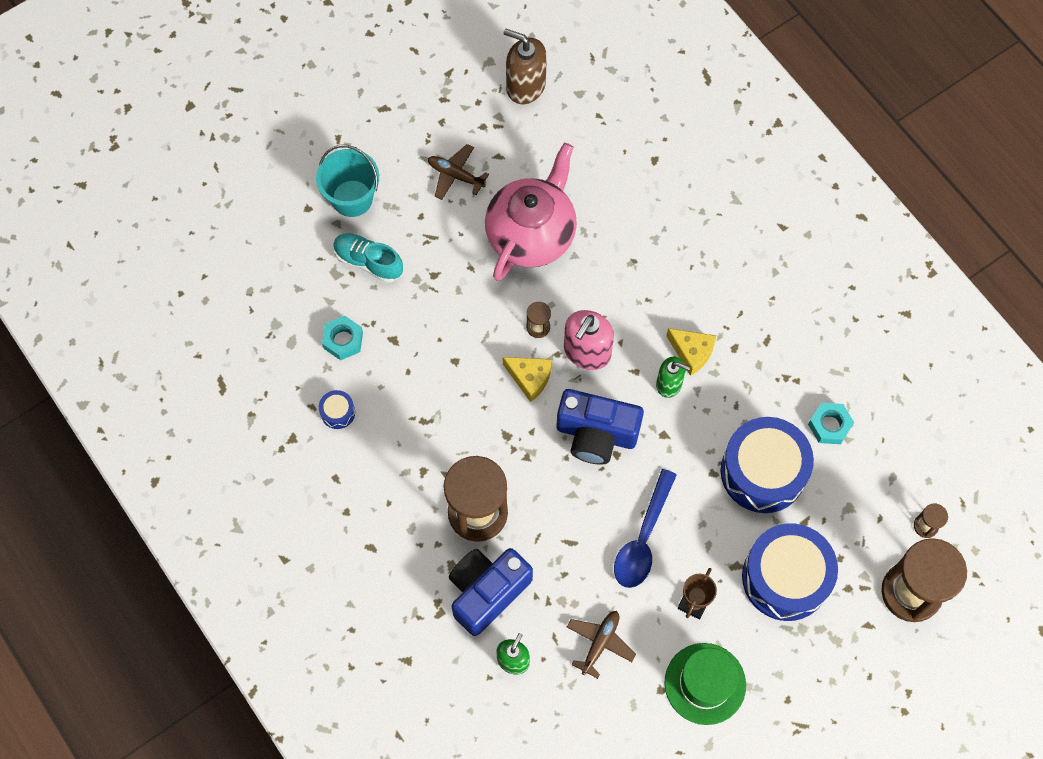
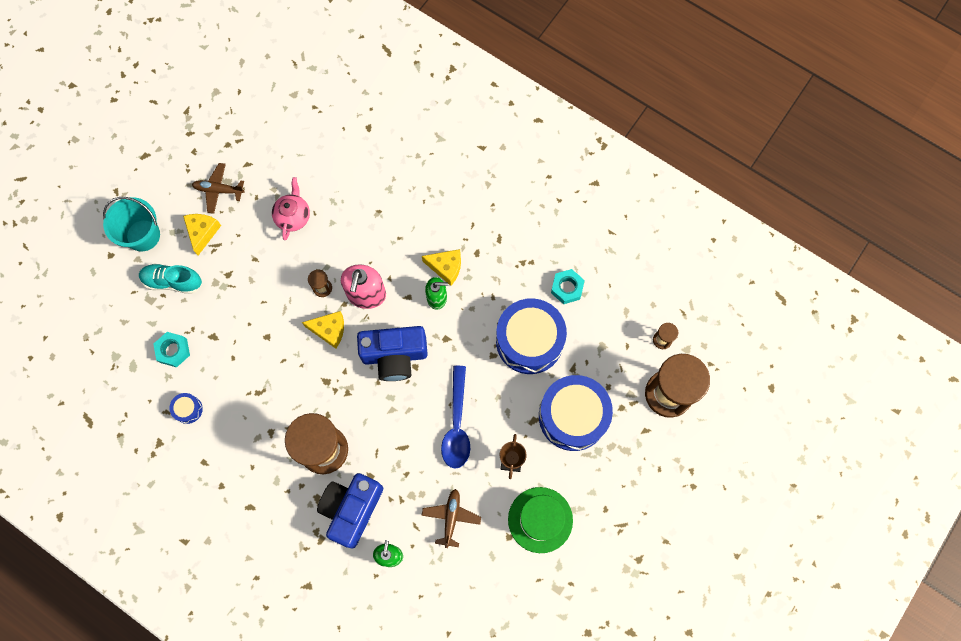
camera: 20 degrees left, 5 degrees up
(421, 217) = (202, 232): none -> yellow cheese
(525, 86) = (250, 102): brown soap dispenser -> none
(532, 234) = (293, 216): pink teapot -> pink teapot, size x0.51

